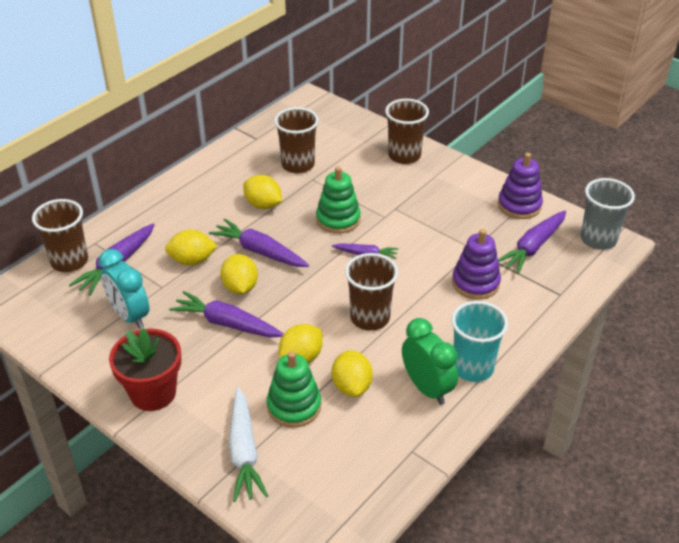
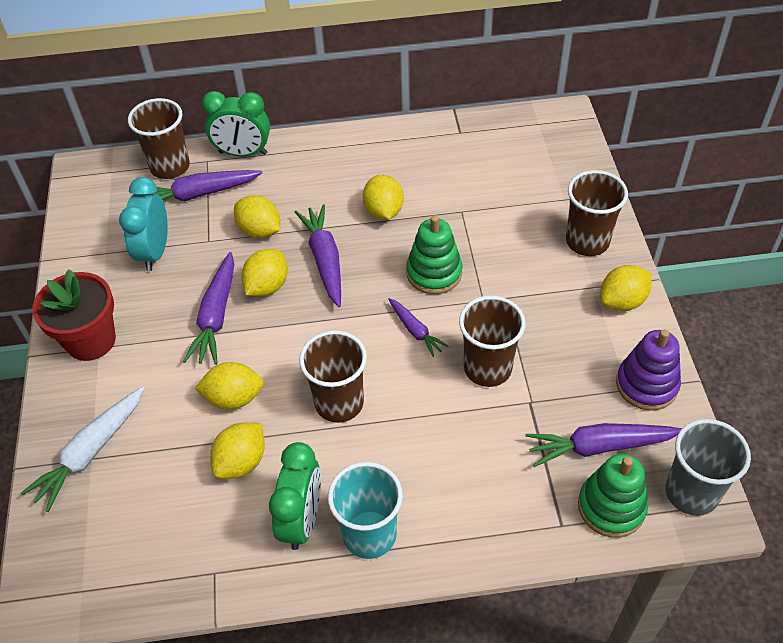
camera: 45 degrees right, 10 degrees up
(117, 224) = (243, 153): none -> green clock
(227, 323) = (216, 316): purple carrot -> purple carrot turned 150 degrees counterclockwise
(294, 406) = (174, 442): green stacking toy -> green stacking toy (611, 507)
(298, 165) = (465, 186): brown cup -> brown cup (487, 368)
(459, 174) = (622, 301): none -> yellow lemon
(475, 283) = (485, 442): purple stacking toy -> none

